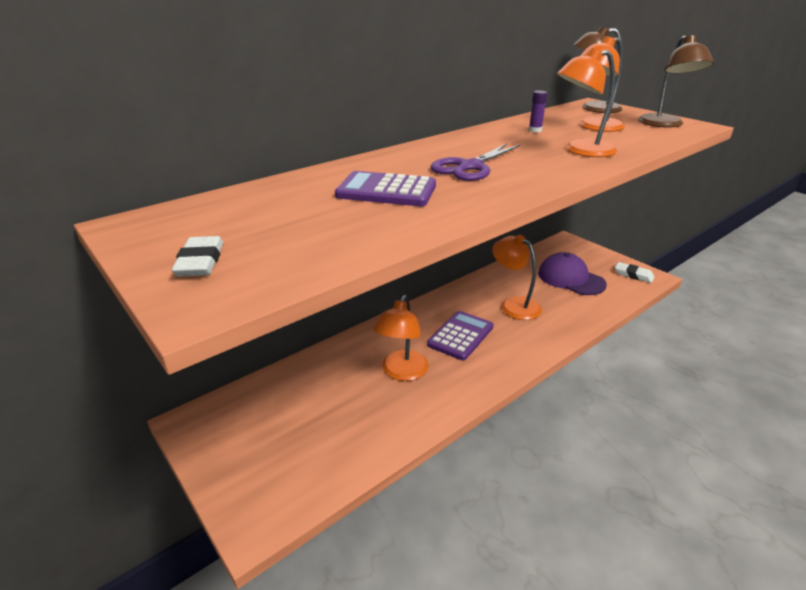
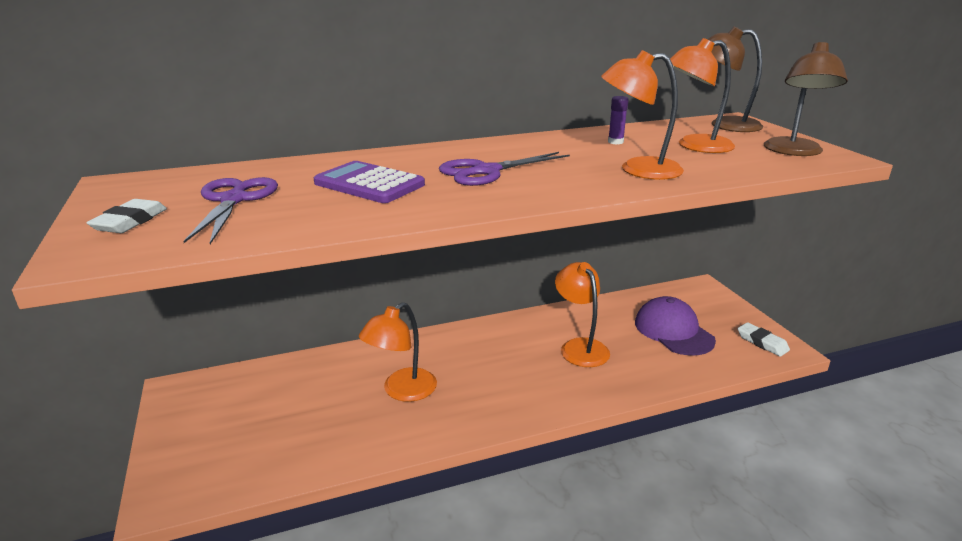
camera: 20 degrees right, 5 degrees down
(279, 224) = (234, 200): none -> purple scissors
(460, 336) = (492, 367): purple calculator -> none

